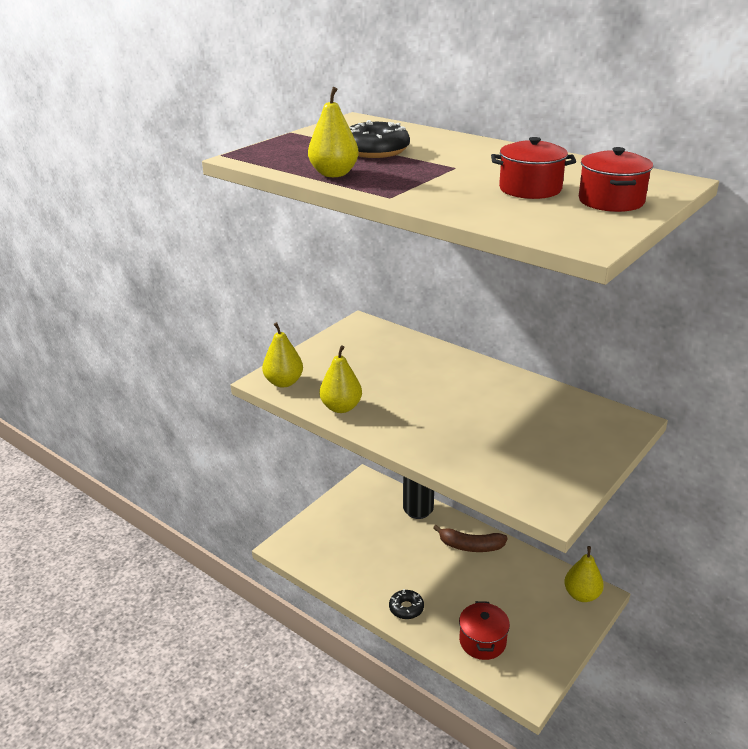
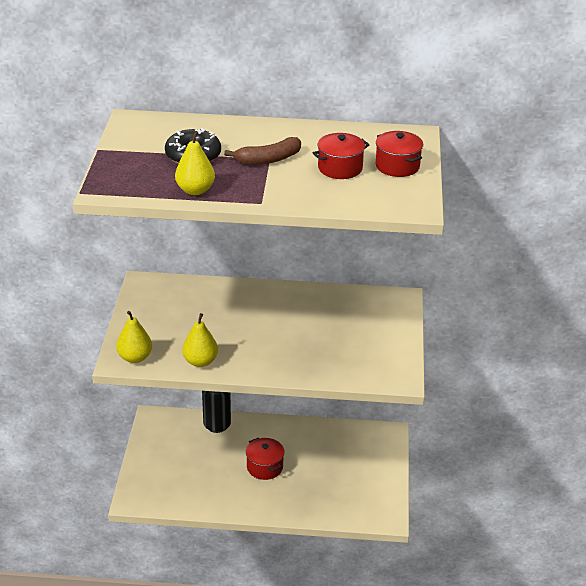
camera: 35 degrees left, 5 degrees up
(406, 608) = (266, 502): black donut -> none
(470, 546) = (278, 436): brown banana -> brown banana (268, 159)
(482, 641) = (336, 500): red pot -> red pot (265, 467)
(581, 595) = (378, 438): yellow pear -> none

